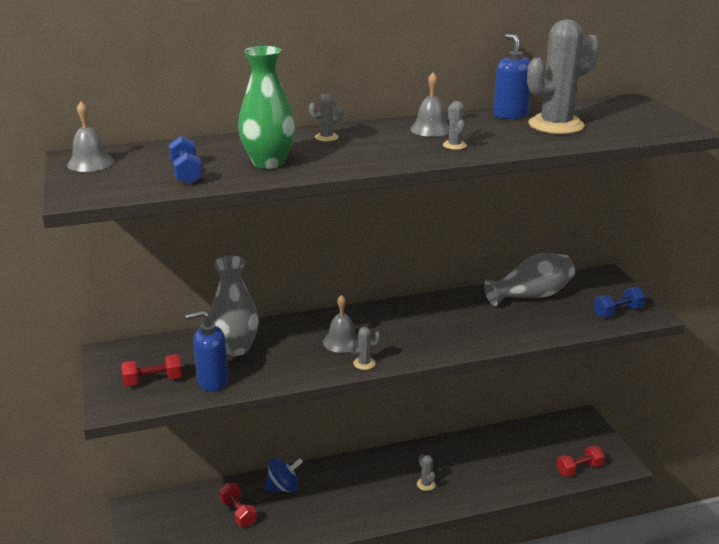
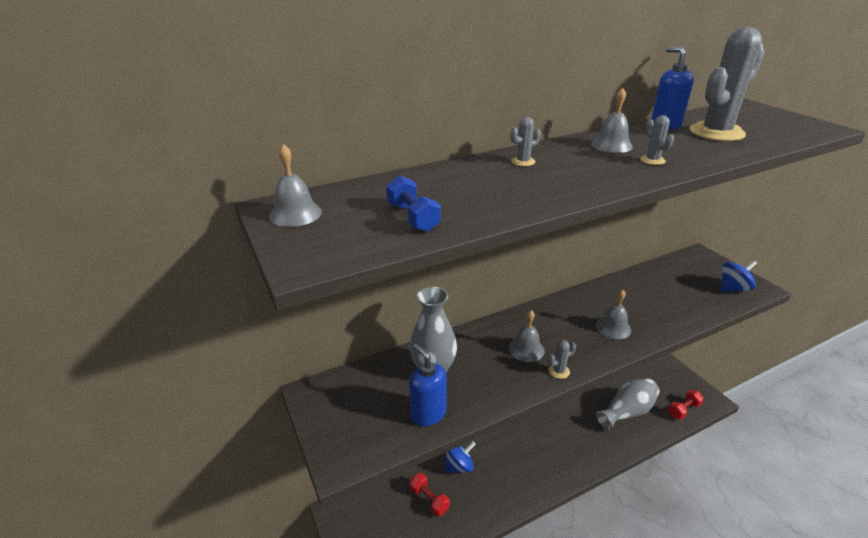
camera: 10 degrees left, 5 degrees up
(153, 380) = (369, 421): red dumbbell -> none
(212, 381) = (428, 413): blue soap dispenser -> blue soap dispenser turned 75 degrees clockwise
(268, 163) = (491, 196): green vase -> none
(426, 484) = (574, 444): grey cactus -> none
(449, 333) = (613, 327): none -> grey bell
(531, 295) = (656, 281): grey vase -> grey vase (627, 412)
(617, 312) = (733, 288): blue dumbbell -> blue spinning top

